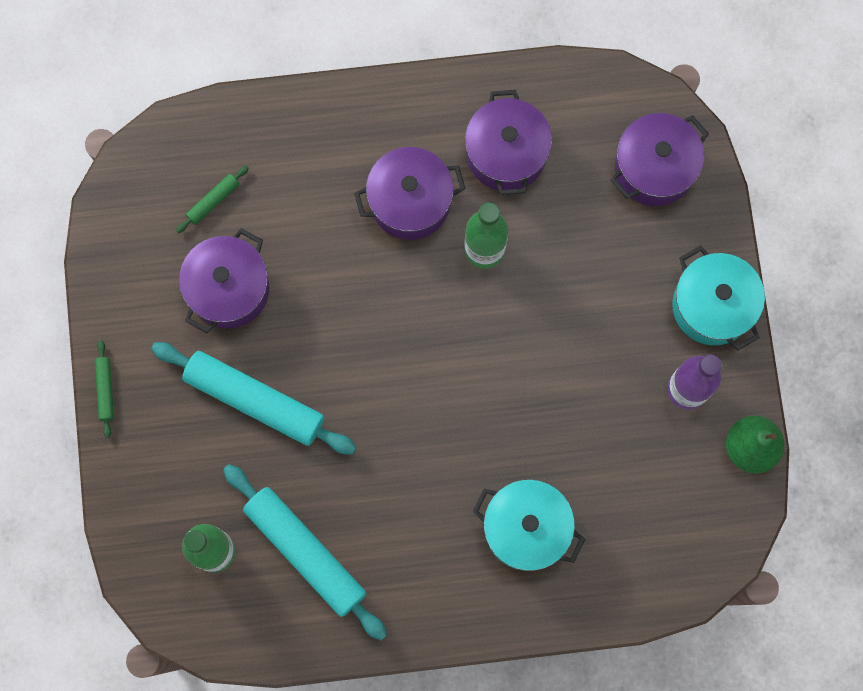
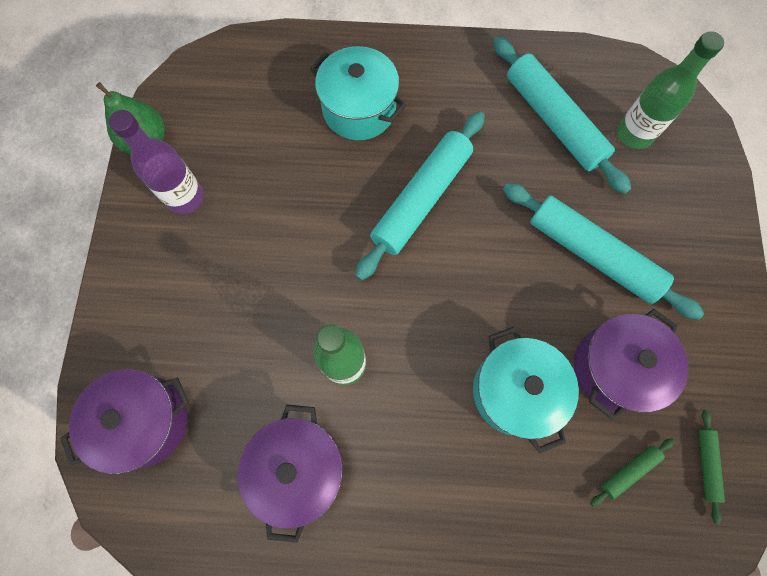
camera: 170 degrees left, 5 degrees down
(105, 390) = (739, 288): green rolling pin -> green rolling pin (706, 464)
(410, 202) = (413, 431): purple pot -> none
(439, 431) = (421, 199): none -> turquoise rolling pin
(712, 306) = (136, 268): turquoise pot -> turquoise pot (514, 391)

